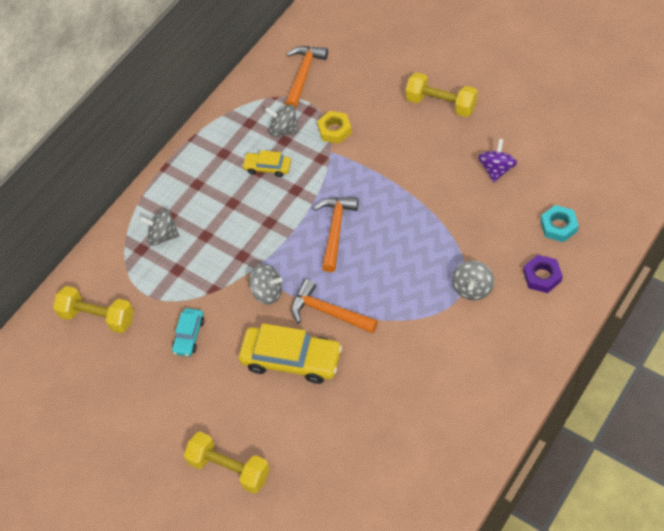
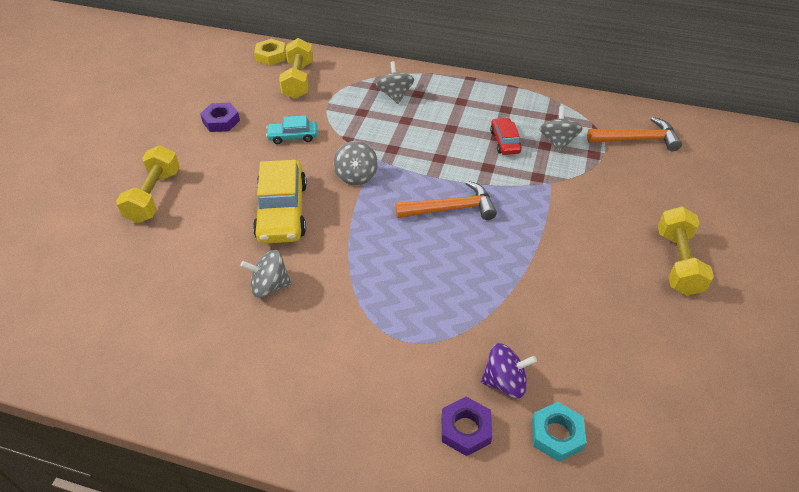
camera: 65 degrees right, 10 degrees down
(136, 399) = (221, 121): none -> purple nut
(267, 167) = (505, 141): yellow car -> red car
(329, 312) = (346, 227): orange hammer -> none
(334, 130) = (580, 179): yellow nut -> yellow nut (271, 56)
(472, 288) = (419, 352): grey spinning top -> grey spinning top (269, 286)
(496, 169) = (612, 341): purple spinning top -> purple spinning top (505, 382)

